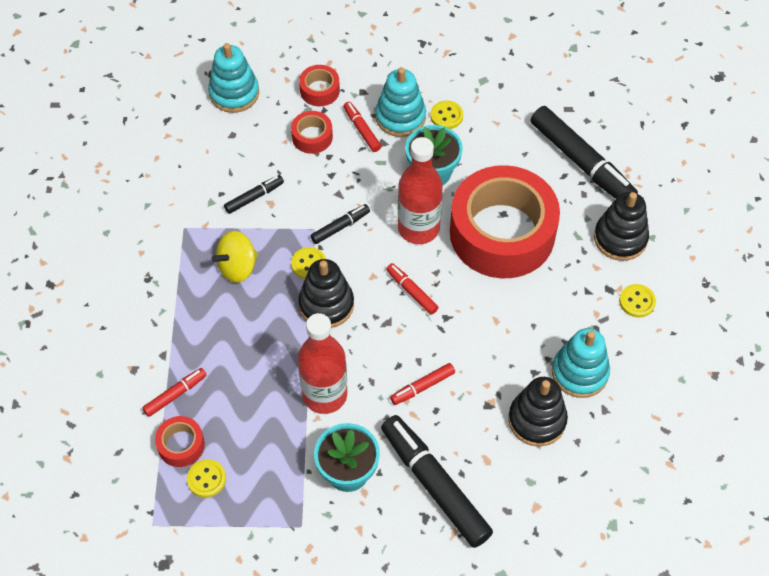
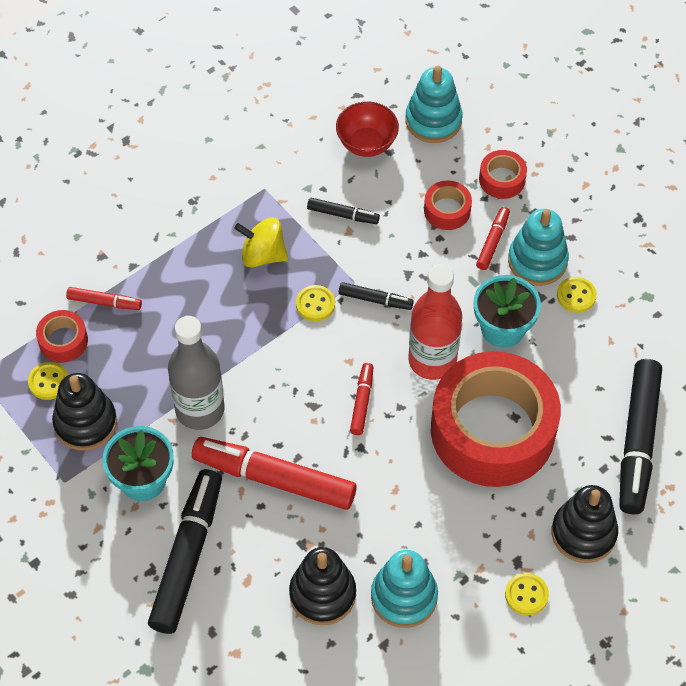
camera: 50 degrees right, 0 degrees up
(212, 143) = (366, 143): none -> red bowl
(325, 395) = (200, 410): red bottle -> grey bottle
(326, 304) = (288, 347): black stacking toy -> black stacking toy (85, 423)
(422, 387) = (274, 479): red marker -> red marker, size x2.10

